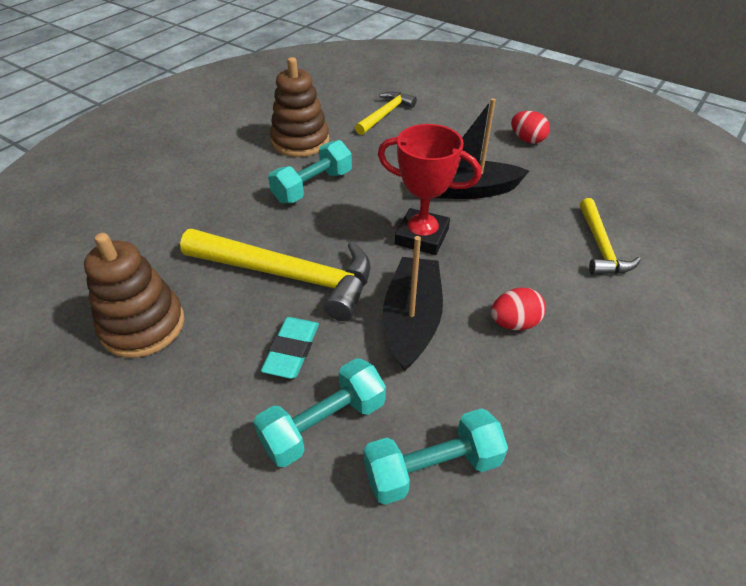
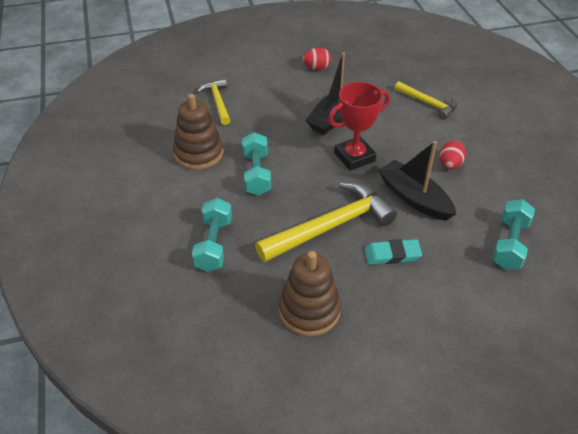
camera: 50 degrees left, 0 degrees up
(291, 350) = (392, 254): turquoise eraser -> turquoise eraser turned 60 degrees counterclockwise
(323, 424) = (453, 268): turquoise dumbbell -> turquoise dumbbell (214, 244)

